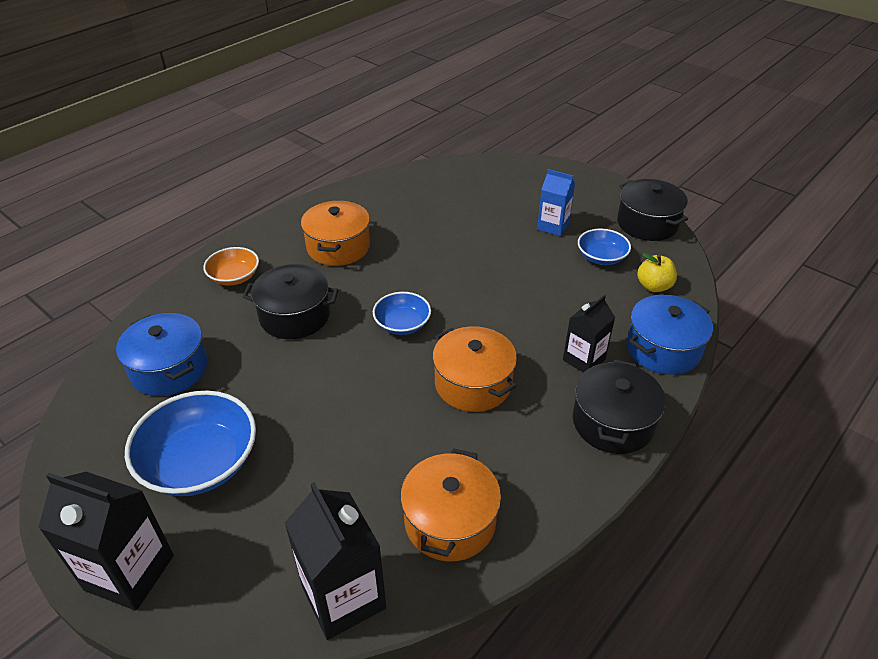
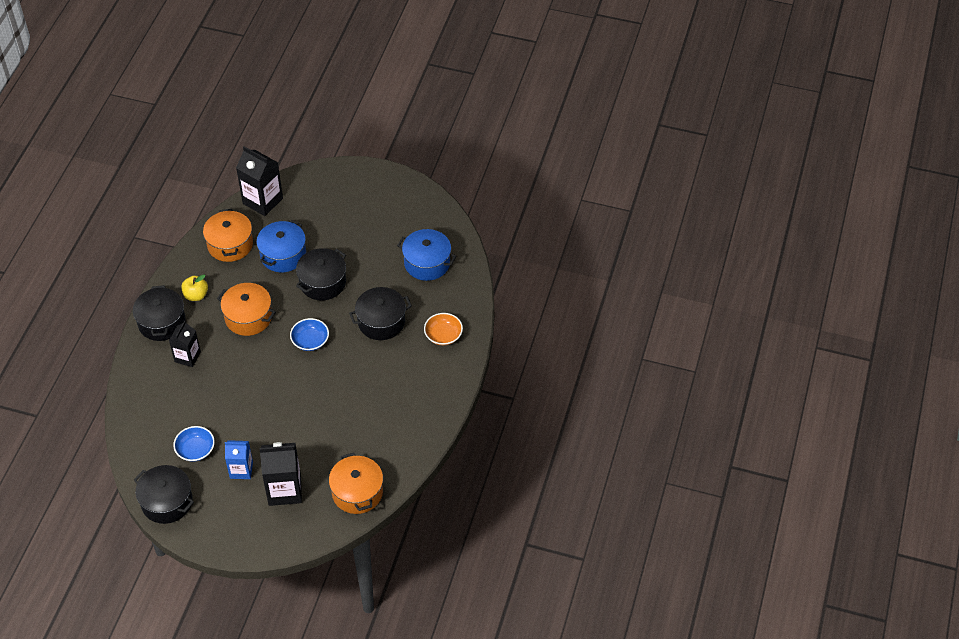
camera: 155 degrees right, 10 degrees up
(129, 572) = (360, 177): black carton -> black carton (284, 490)
(200, 462) = (367, 226): blue bowl -> none
(335, 395) = (322, 282): none -> black pot
(338, 247) = (391, 387): orange pot -> orange pot (357, 492)
(654, 286) = (152, 435): yellow apple -> yellow apple (196, 295)
(663, 349) = (139, 383): blue pot -> blue pot (283, 255)

